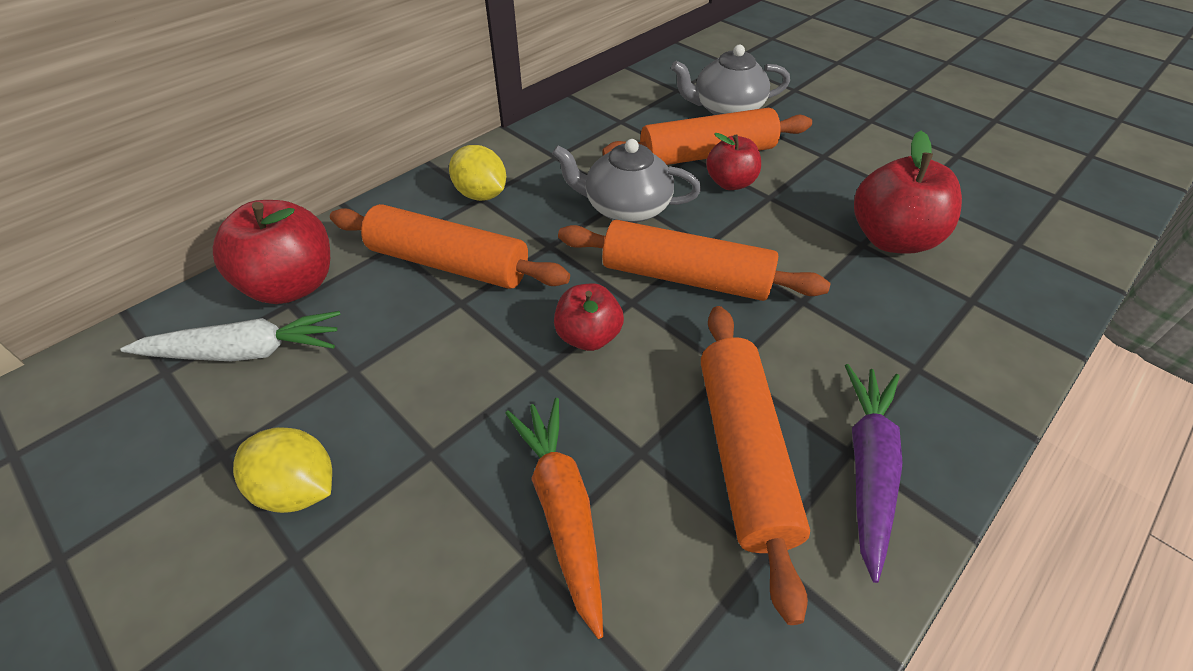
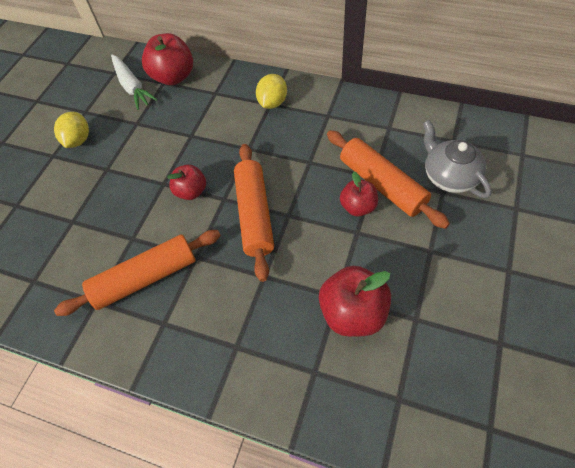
camera: 70 degrees right, 10 degrees up
(449, 263) = (214, 118): orange rolling pin -> none
(562, 509) = (95, 222): orange carrot -> none
(625, 208) = (299, 166): grey teapot -> none
(867, 467) = (156, 333): purple carrot -> none

